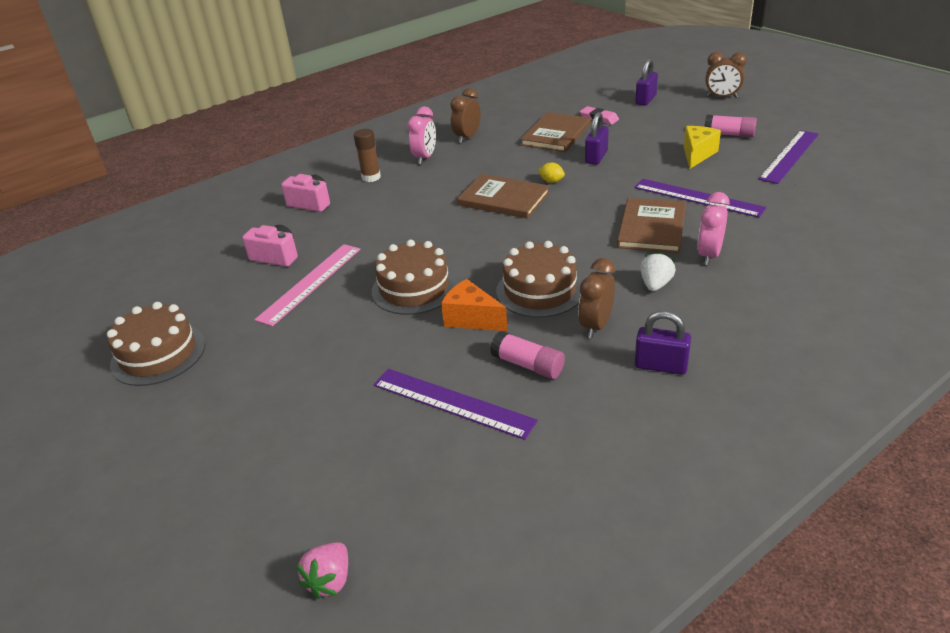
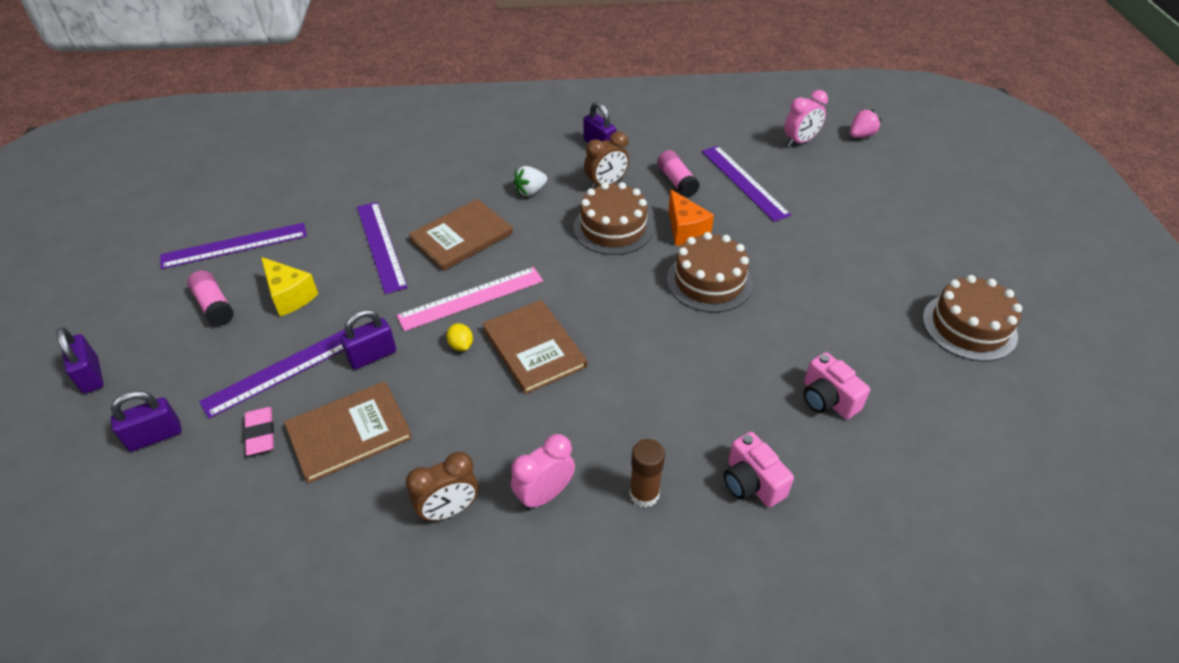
camera: 150 degrees left, 10 degrees up
(310, 283) = (802, 338): pink ruler -> pink ruler (471, 298)
(633, 134) = (284, 370): none -> purple ruler
(697, 154) = (289, 296): yellow cheese -> yellow cheese turned 105 degrees counterclockwise
(709, 255) = (463, 193): pink clock -> pink clock (800, 141)
(722, 97) = (91, 376): brown clock -> purple padlock

